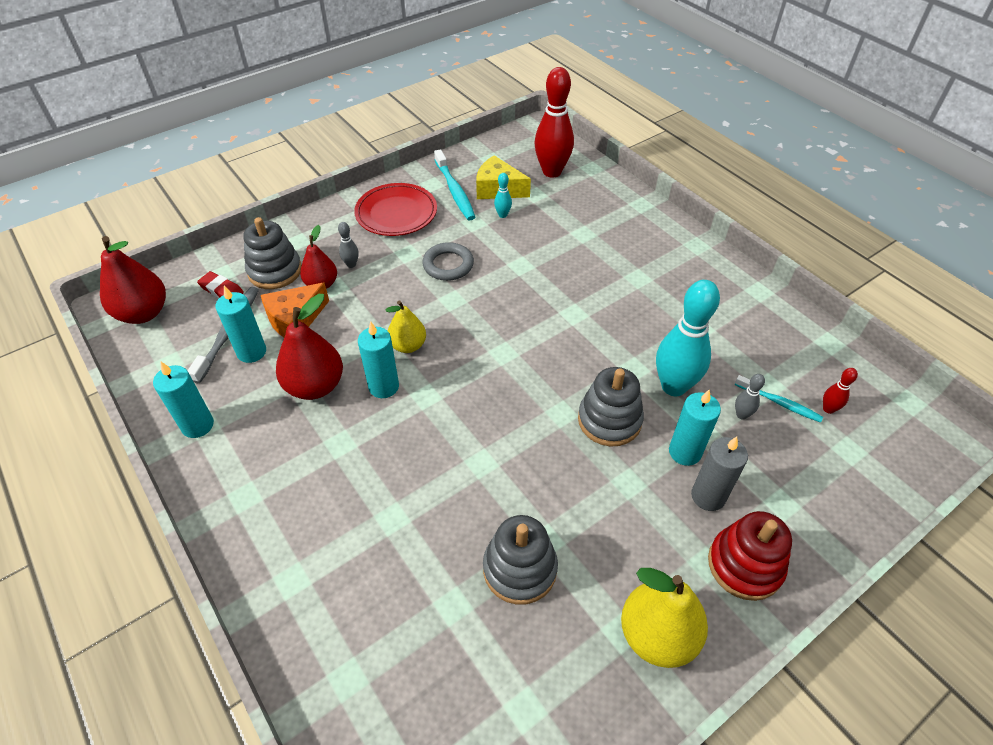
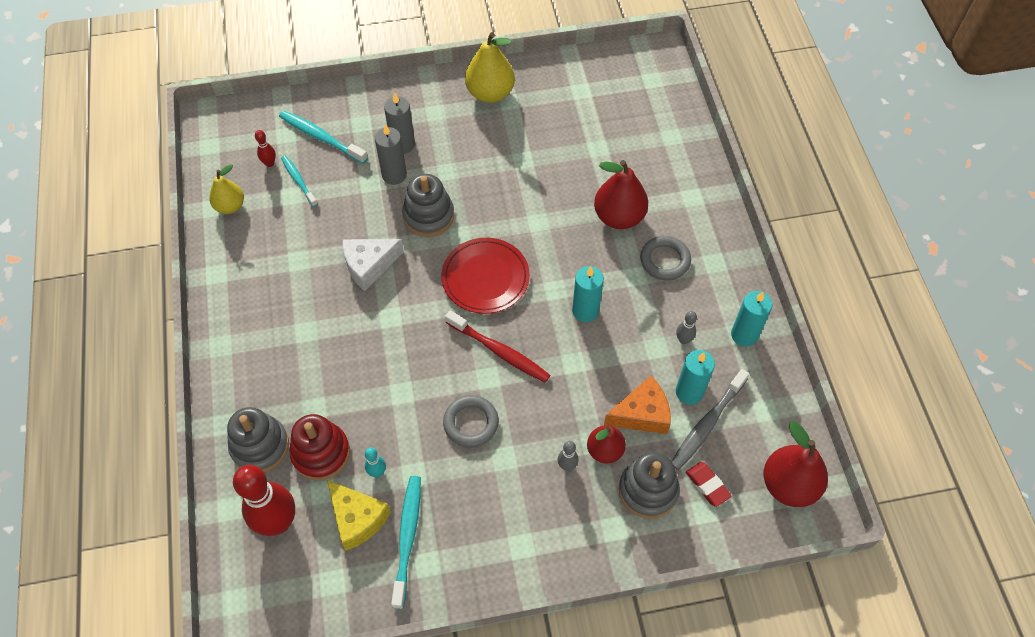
camera: 155 degrees left, 10 degrees up
(309, 475) = (665, 260): none -> grey ring
(315, 386) = (641, 334): red pear -> red pear (619, 217)
(396, 213) = (490, 527): red plate -> red plate (485, 278)
(408, 345) = (549, 343): yellow pear -> yellow pear (230, 206)
(453, 322) = (499, 351): none -> red toothbrush
(519, 569) = (548, 151): grey stacking toy -> grey stacking toy (260, 446)
(629, 348) = (369, 265): none -> white cheese
(673, 386) = (362, 221): turquoise bowling pin -> none
(685, 452) = (394, 175): turquoise candle -> grey candle
(741, 415) = (333, 183): grey bowling pin -> grey bowling pin (683, 340)
(745, 565) = (414, 104): red stacking toy -> red stacking toy (321, 453)
(808, 464) = (321, 137): none -> turquoise toothbrush

